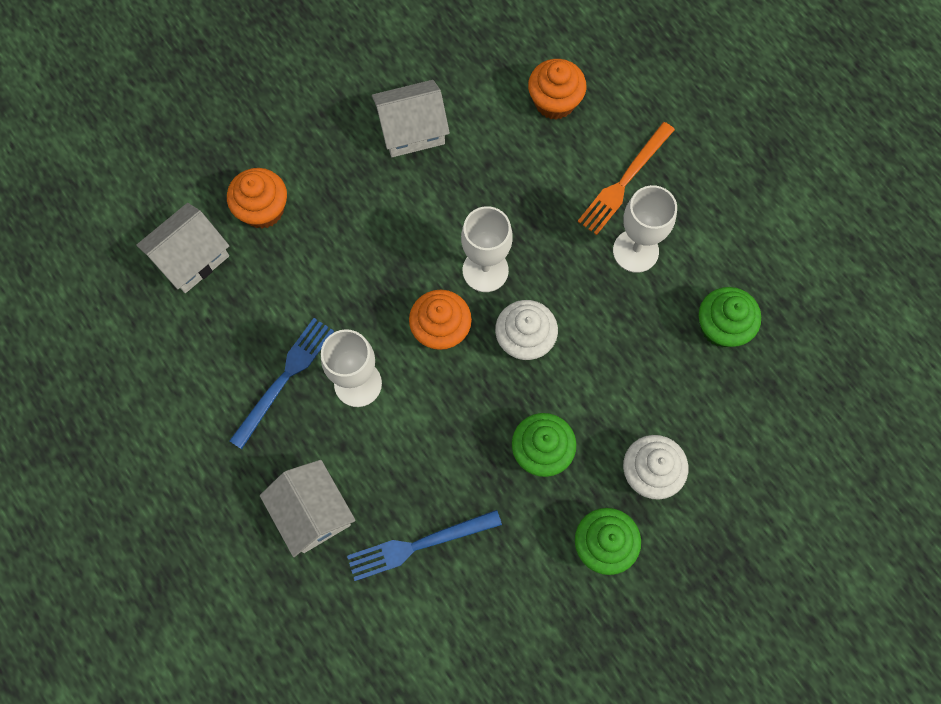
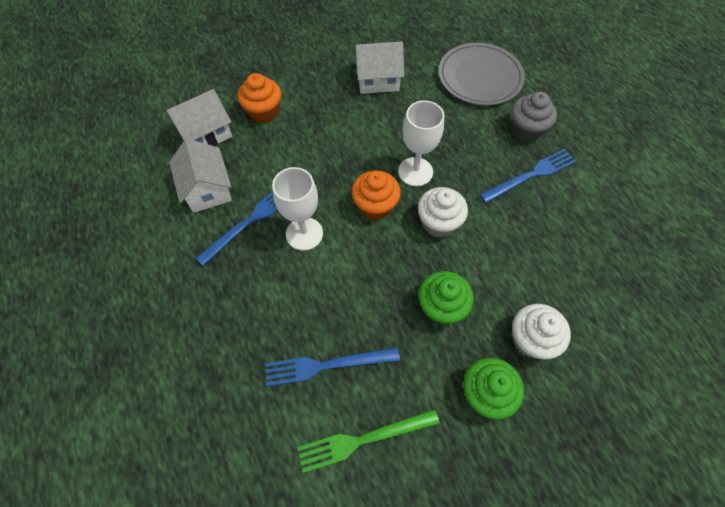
camera: 10 degrees right, 10 degrees down
(312, 512) = (246, 323): white house -> white house (207, 189)
(475, 619) = (363, 439): none -> green fork
(554, 102) = (480, 77): orange cupcake -> grey plate
(624, 181) = (526, 130): orange fork -> grey cupcake
(635, 251) = (531, 175): white goblet -> blue fork
(721, 327) = (596, 237): green cupcake -> none

